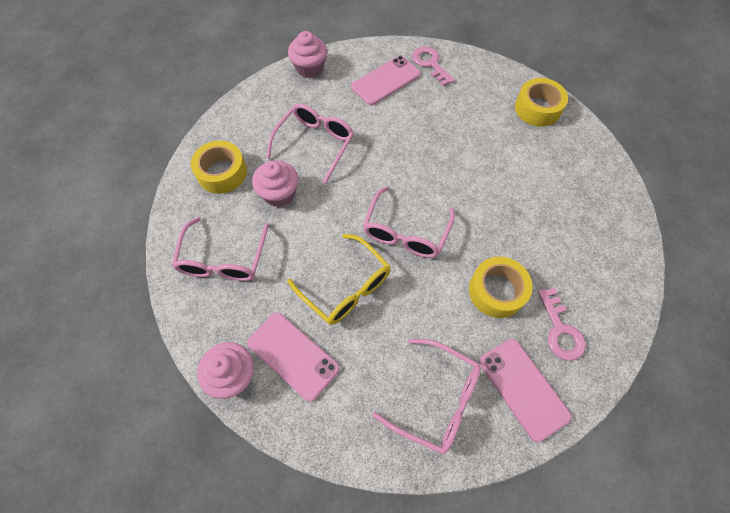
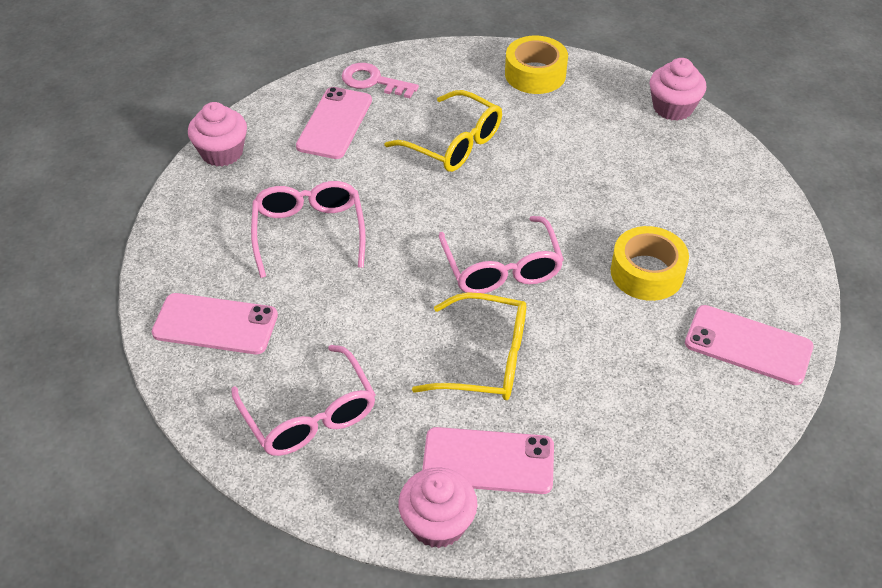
camera: 35 degrees left, 15 degrees down
(222, 173) = (215, 324): yellow tape -> pink phone
(279, 193) = (314, 308): pink cupcake -> pink cupcake (672, 108)
(436, 399) = (675, 407): pink glasses -> none
(445, 130) = (453, 143): none -> yellow glasses
(560, 330) = (737, 273): pink key -> none

